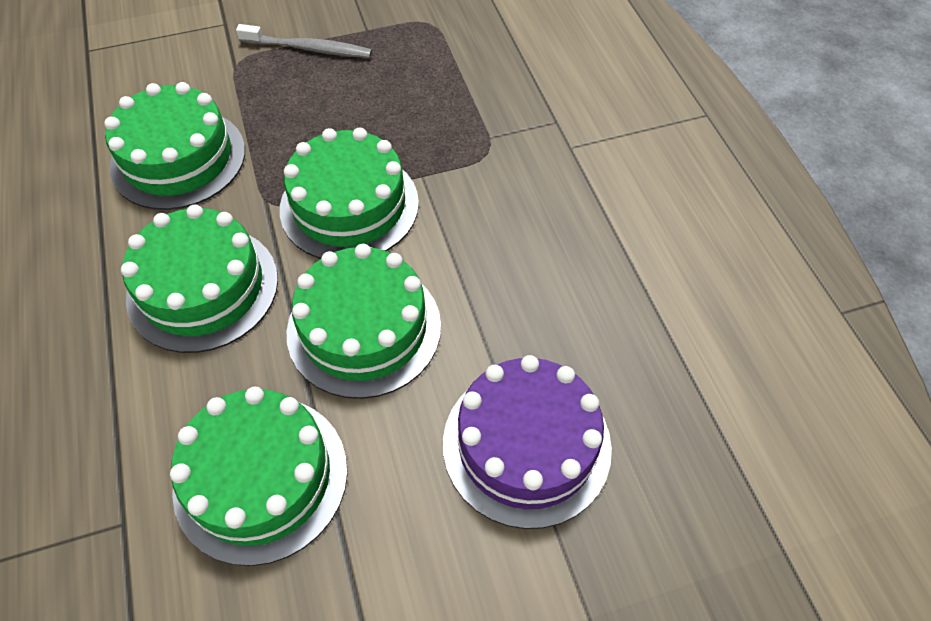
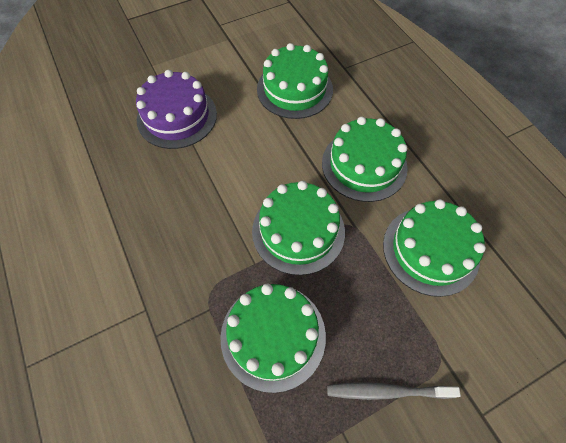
camera: 170 degrees right, 5 degrees up
(364, 328) = (267, 156): green cake -> green cake (273, 335)

